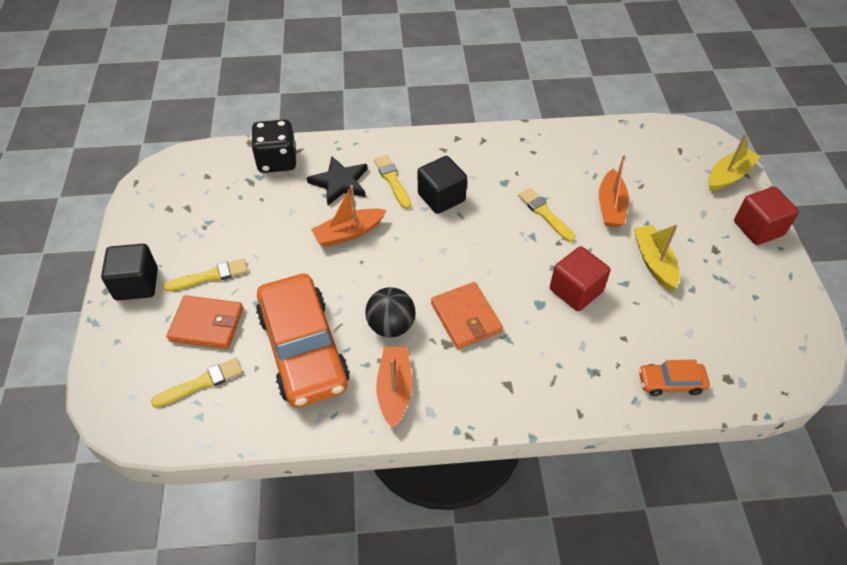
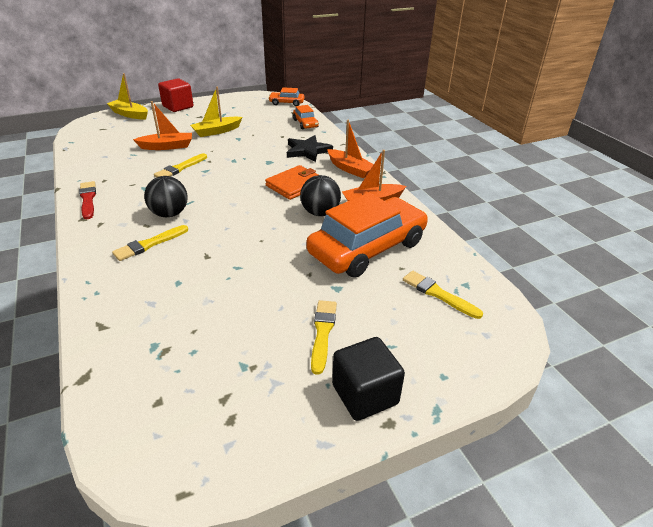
camera: 110 degrees left, 15 degrees down
(207, 324) = (380, 313): orange wallet -> none
(210, 276) = (323, 333): yellow brush -> yellow brush turned 45 degrees clockwise
(277, 161) = (122, 338): black dice -> none
(340, 183) = (157, 277): black star -> black star (307, 151)
(349, 233) = (229, 254): orange boat -> orange boat (350, 169)
(441, 197) = (169, 214): black cube -> black ball
(494, 141) = (88, 199): none -> red brush
(575, 291) = (252, 152): red cube -> none
(774, 378) = (286, 103): none -> orange car

